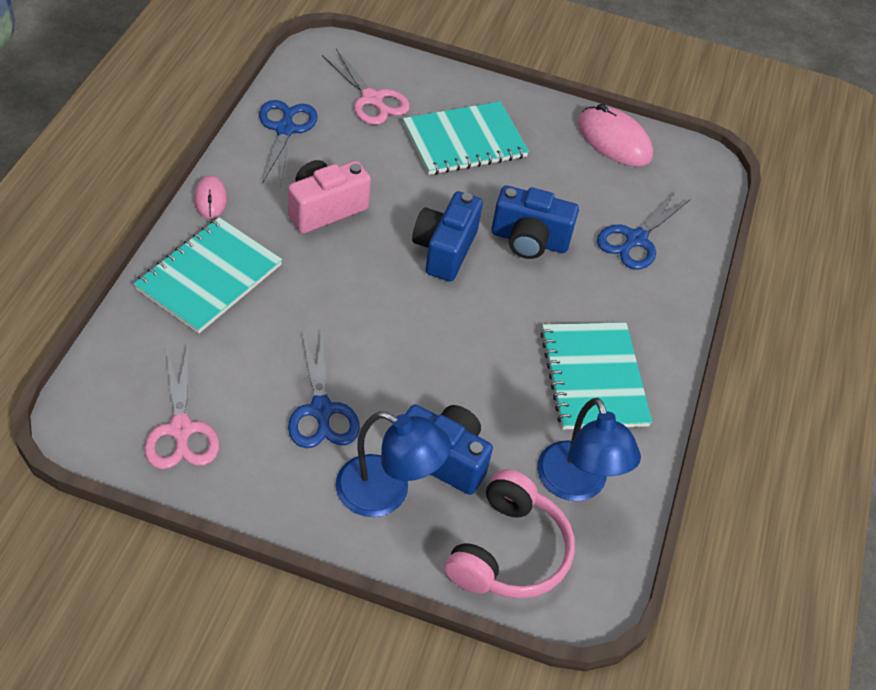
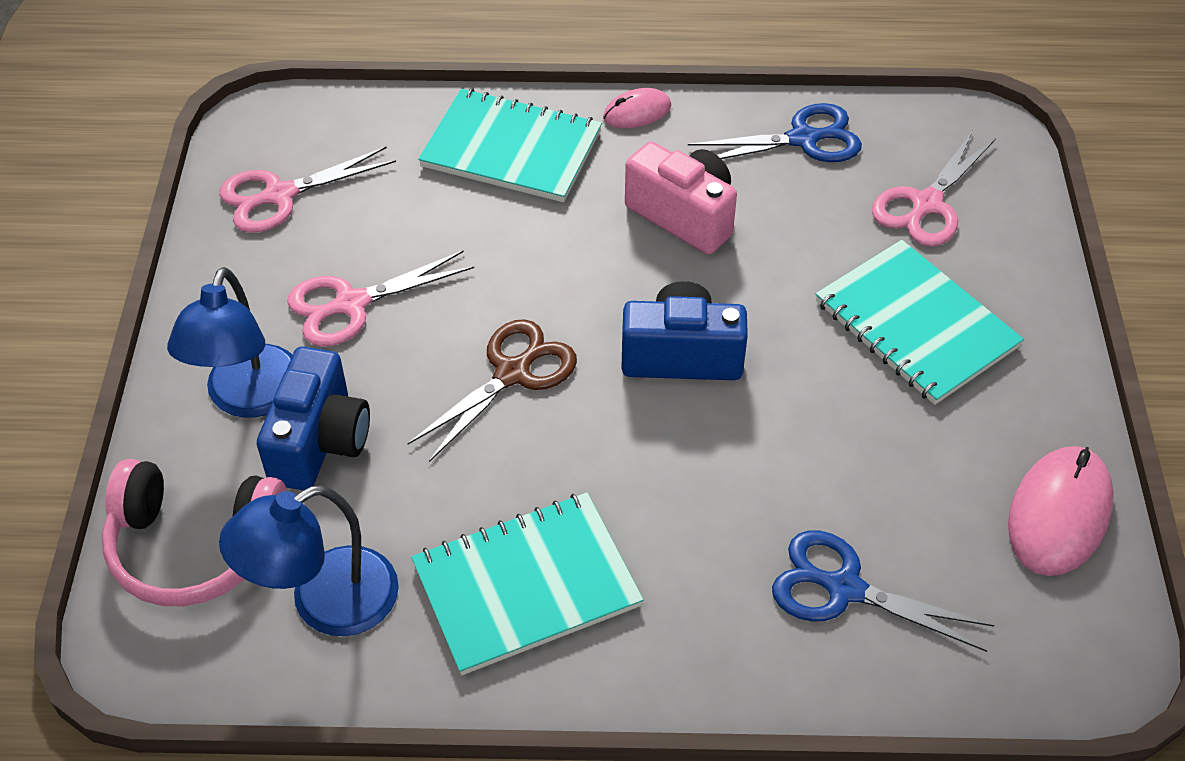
camera: 80 degrees right, 0 degrees up
(321, 411) = (351, 304): blue scissors -> pink scissors
(424, 337) = (513, 373): none -> brown scissors
(529, 240) = (758, 448): blue camera -> none

